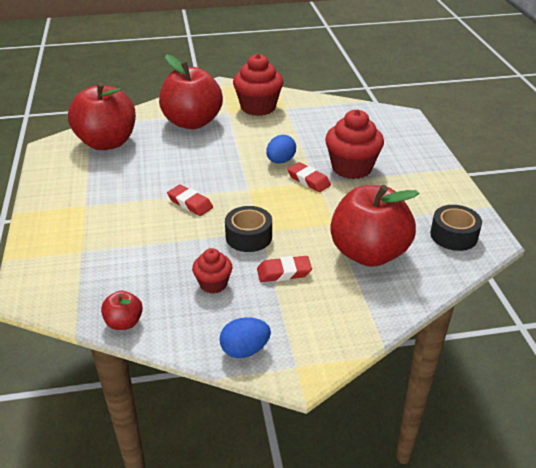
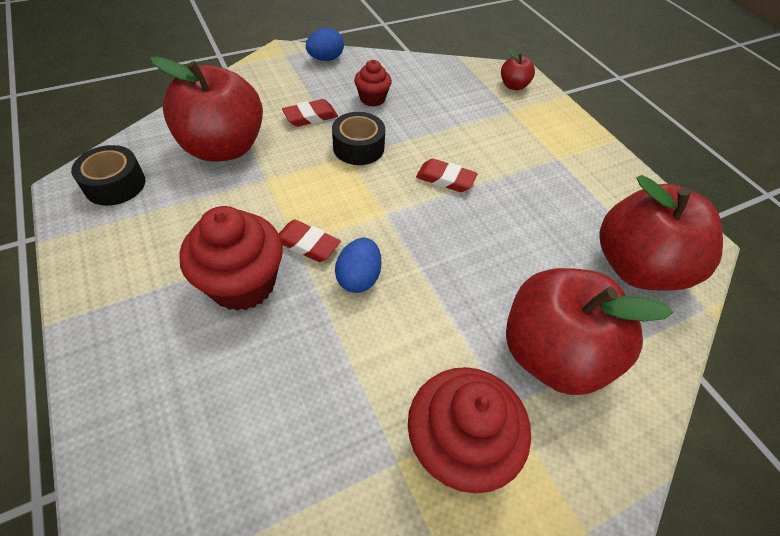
camera: 160 degrees right, 15 degrees up
(124, 322) = (426, 64): red apple -> red apple (513, 86)

